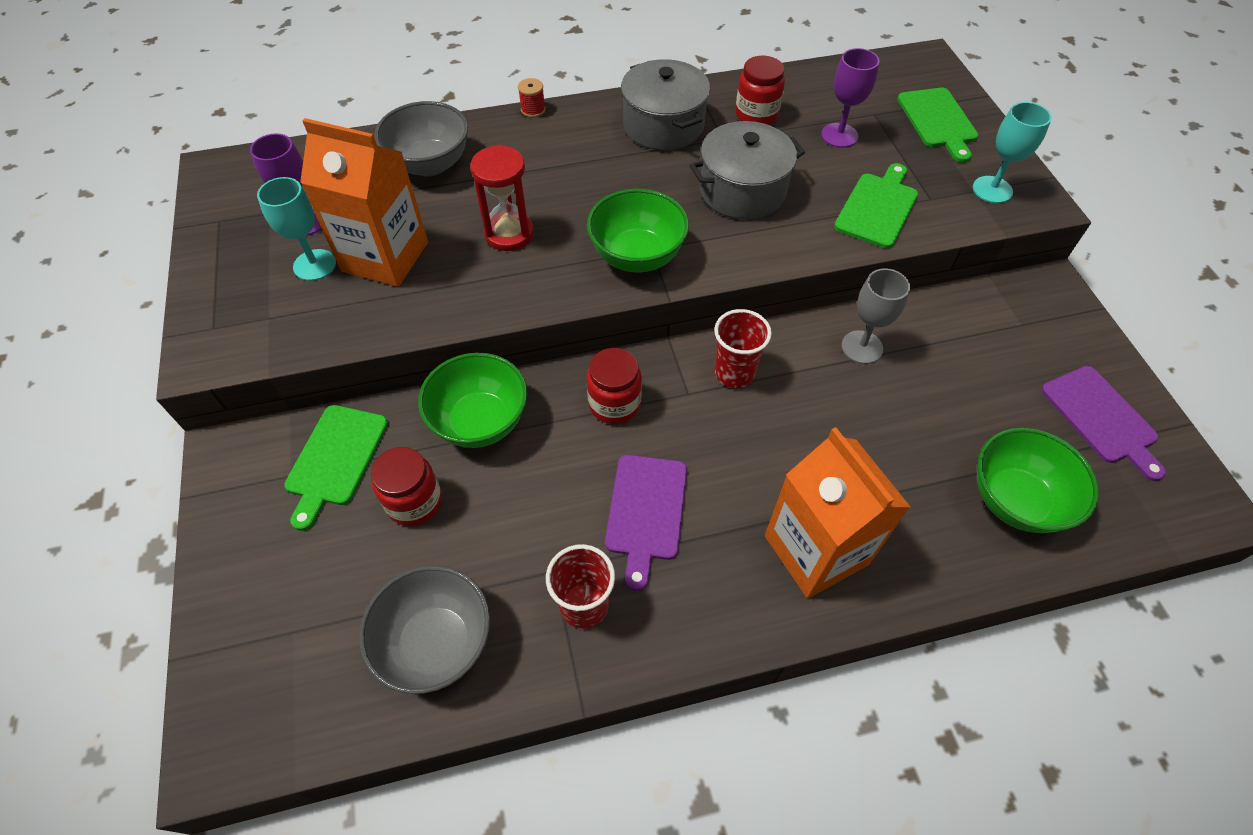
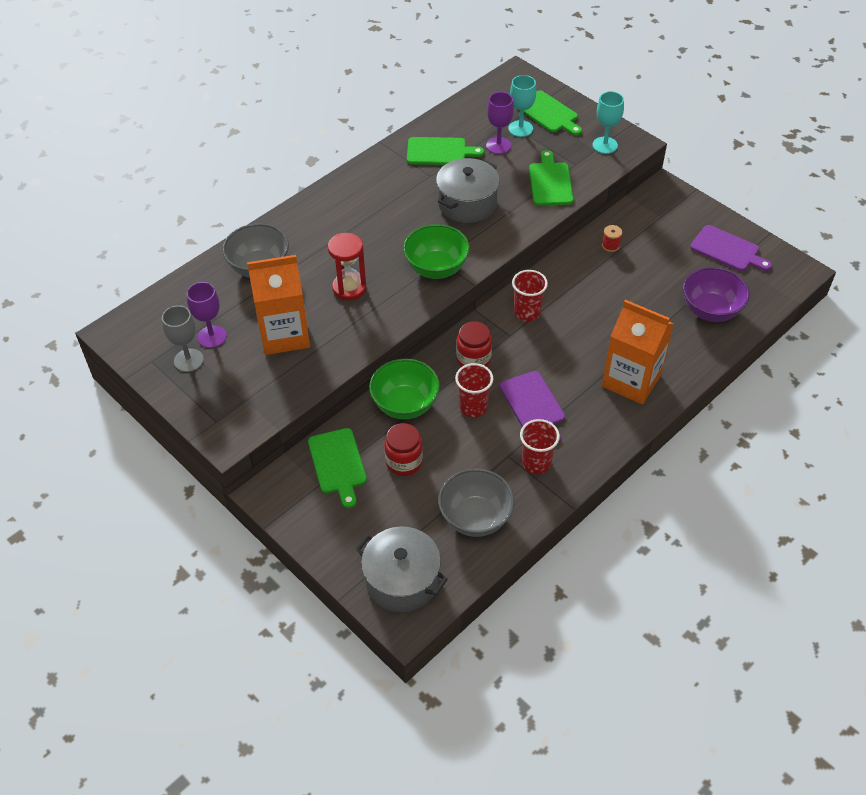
camera: 30 degrees left, 5 degrees down
(314, 265) = (244, 359): turquoise goblet -> turquoise goblet (520, 129)
(533, 110) = (295, 205): red spool -> red spool (610, 245)
(563, 471) = (473, 407): none -> red cup
(663, 125) = (388, 182): grey pot -> grey pot (402, 580)
(756, 114) = (439, 152): red jar -> green cutting board
(862, 347) = (585, 267): grey goblet -> grey goblet (188, 360)
(1015, 500) = (710, 310): green bowl -> purple bowl

